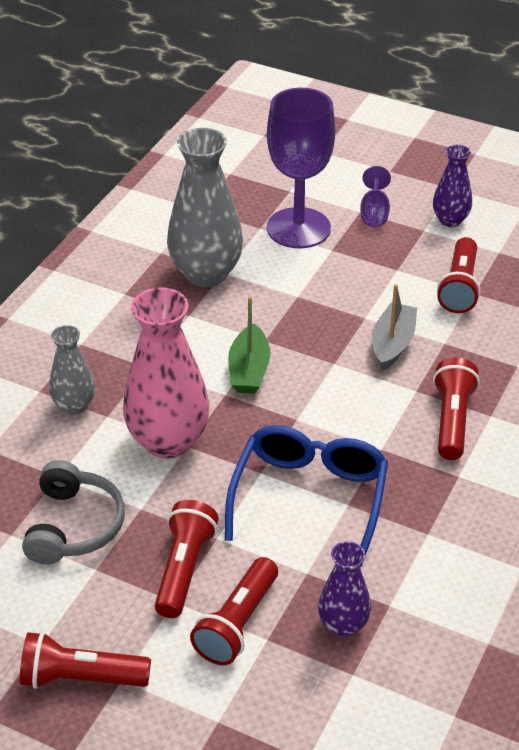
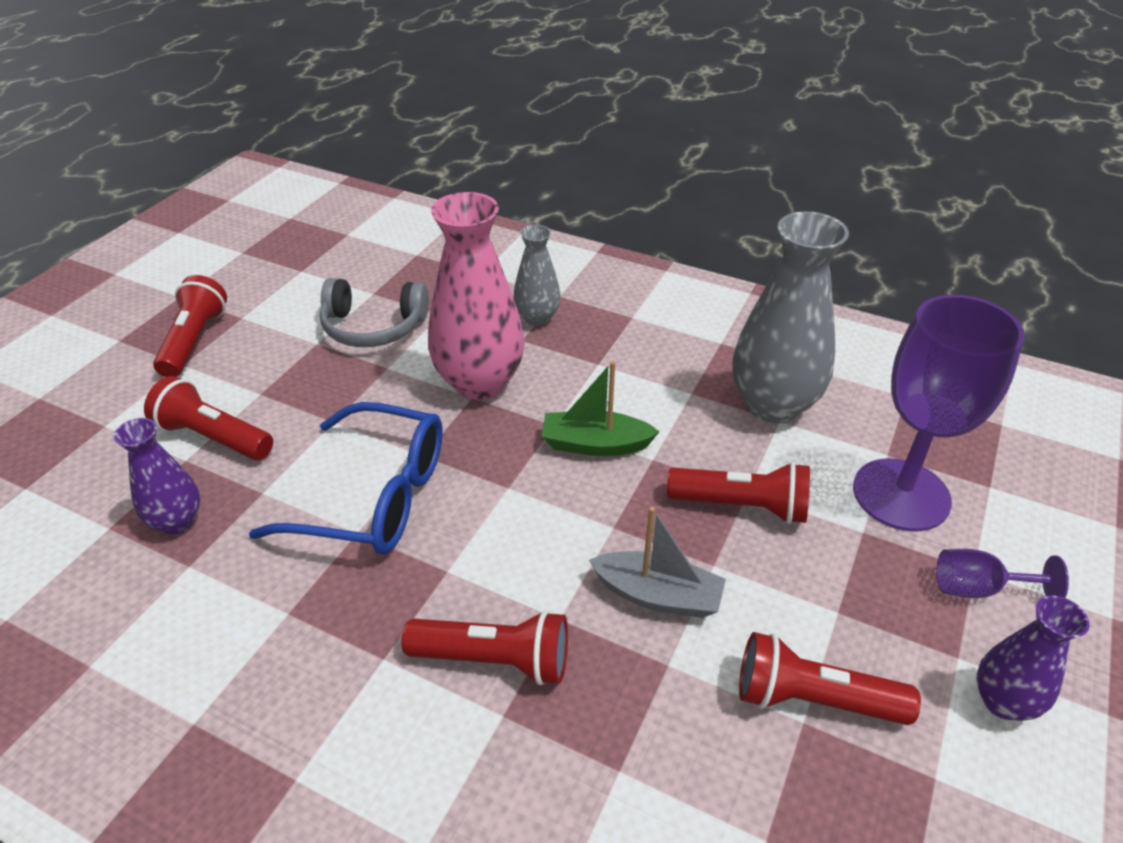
camera: 90 degrees right, 0 degrees up
(184, 569) = (298, 398): red flashlight -> red flashlight (741, 506)

